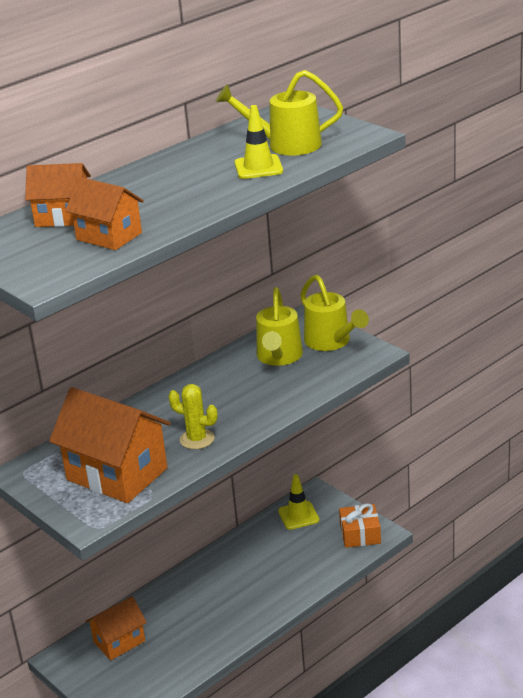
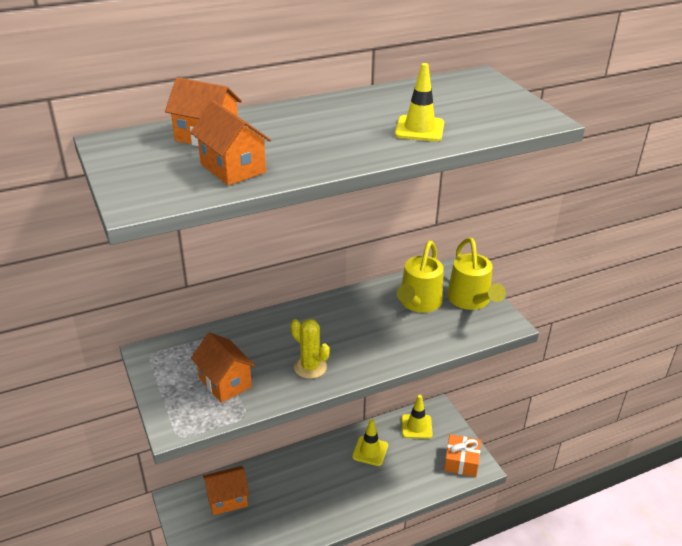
camera: 15 degrees right, 5 degrees up
(117, 474) = (225, 382): orange house -> orange house, size x0.59
(257, 552) = (370, 451): none -> yellow traffic cone
(286, 145) = (458, 112): yellow watering can -> none

